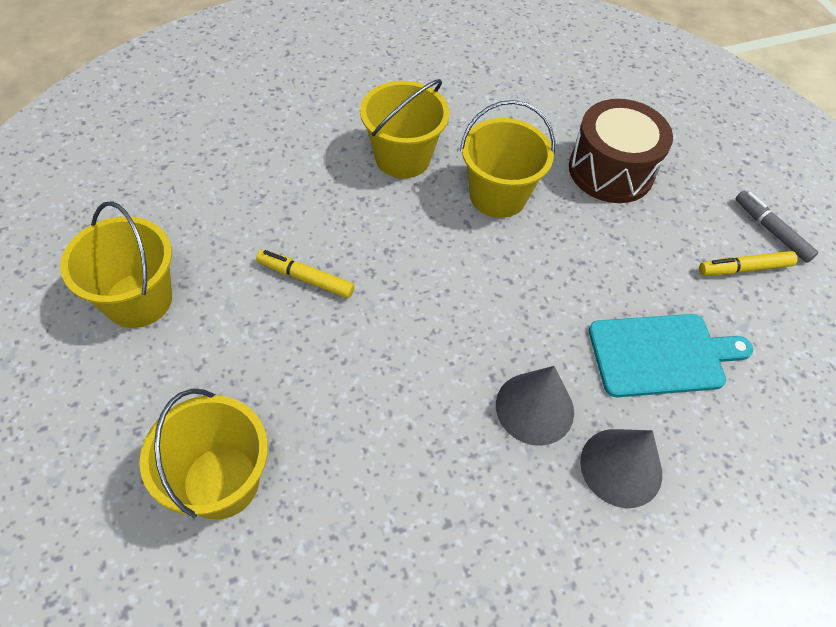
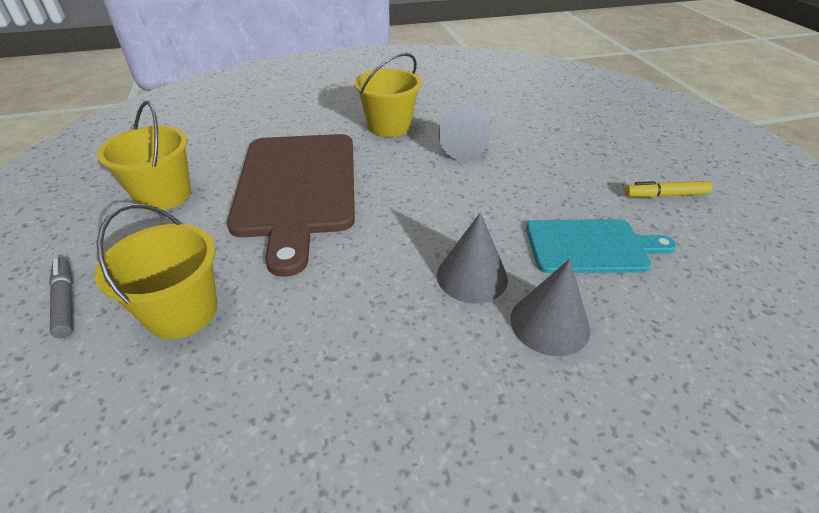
camera: 10 degrees right, 15 degrees down
(305, 278) = (296, 188): yellow marker -> brown cutting board
(498, 195) = (459, 148): yellow bucket -> grey cone
(611, 170) = (551, 137): brown drum -> none
(771, 230) = (688, 173): grey marker -> grey marker (65, 301)

